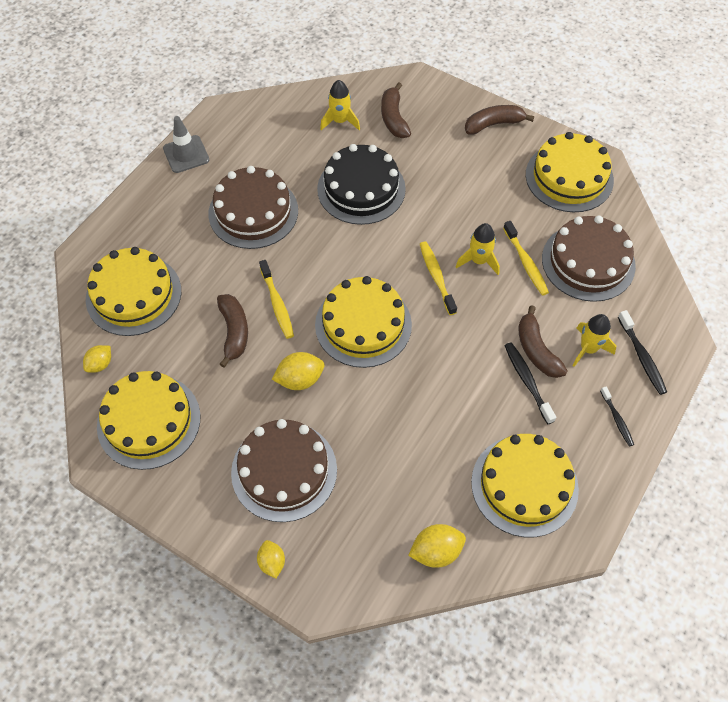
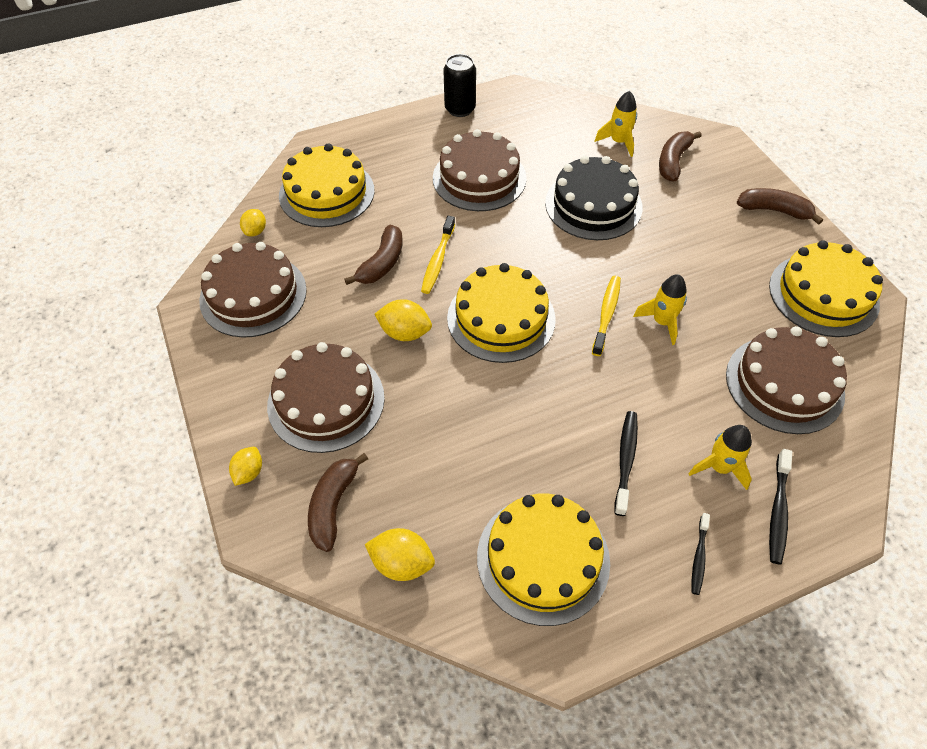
camera: 35 degrees right, 5 degrees down
(100, 364) = (255, 231): yellow lemon -> yellow lemon turned 60 degrees counterclockwise
(149, 421) = (253, 295): yellow cake -> brown cake
(186, 154) = (460, 109): grey traffic cone -> black can
(526, 263) = (712, 349): yellow toothbrush -> none
(536, 350) = (659, 436): brown banana -> brown banana (333, 505)

